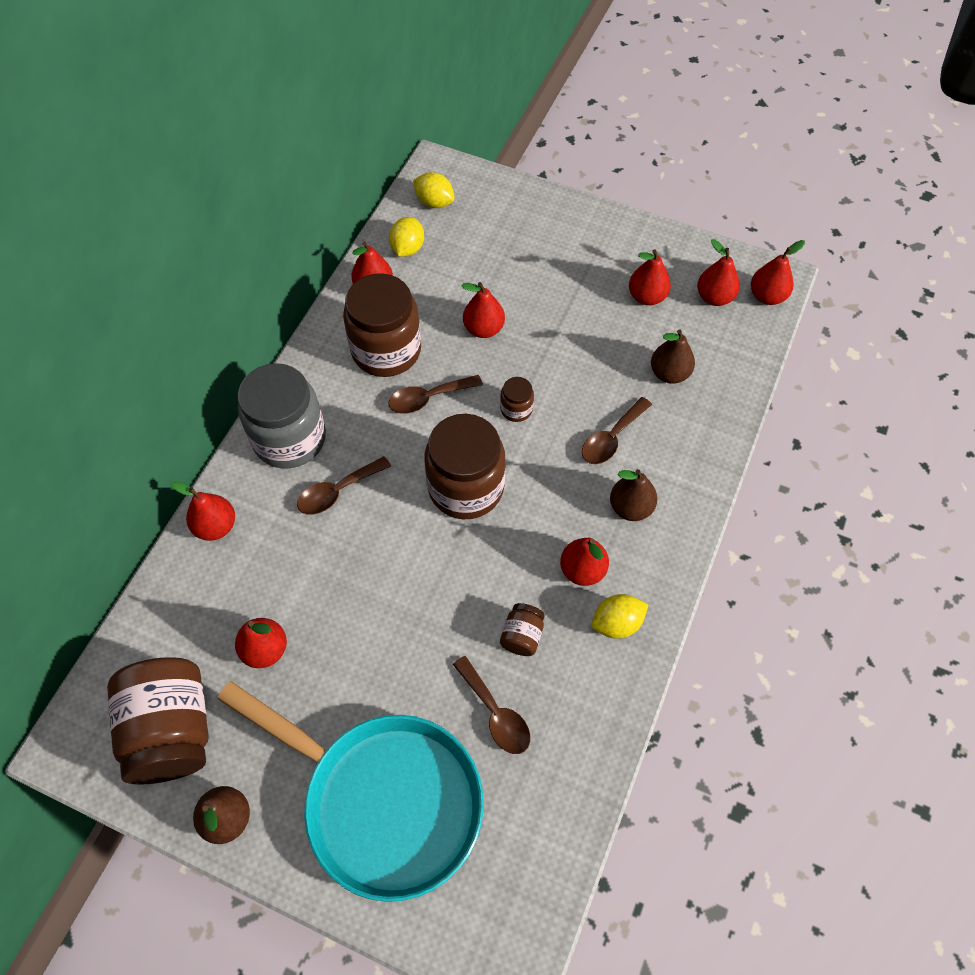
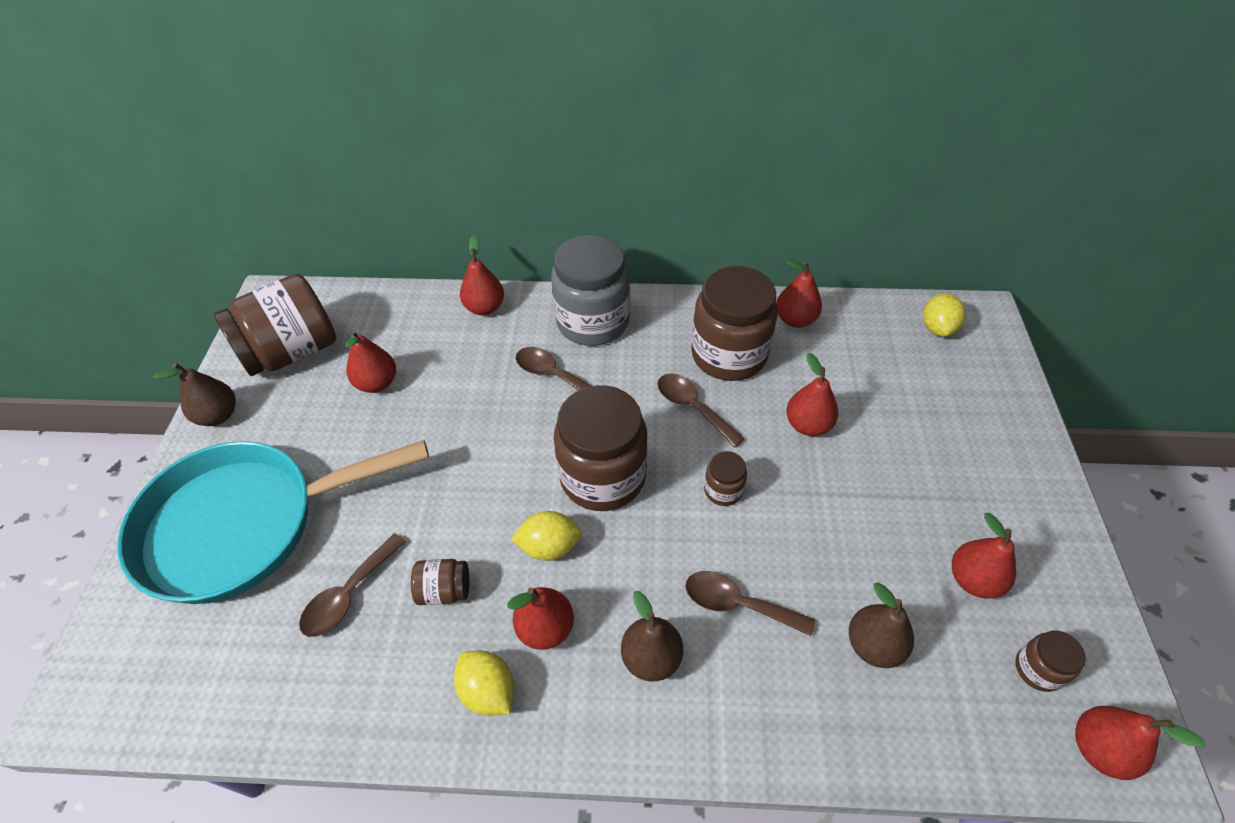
camera: 70 degrees right, 10 degrees down
(383, 799) = (244, 525): turquoise pan -> turquoise pan turned 60 degrees clockwise
(407, 248) = (861, 328): yellow lemon -> yellow lemon (549, 546)
(714, 297) = (1038, 669): red pear -> brown jar

